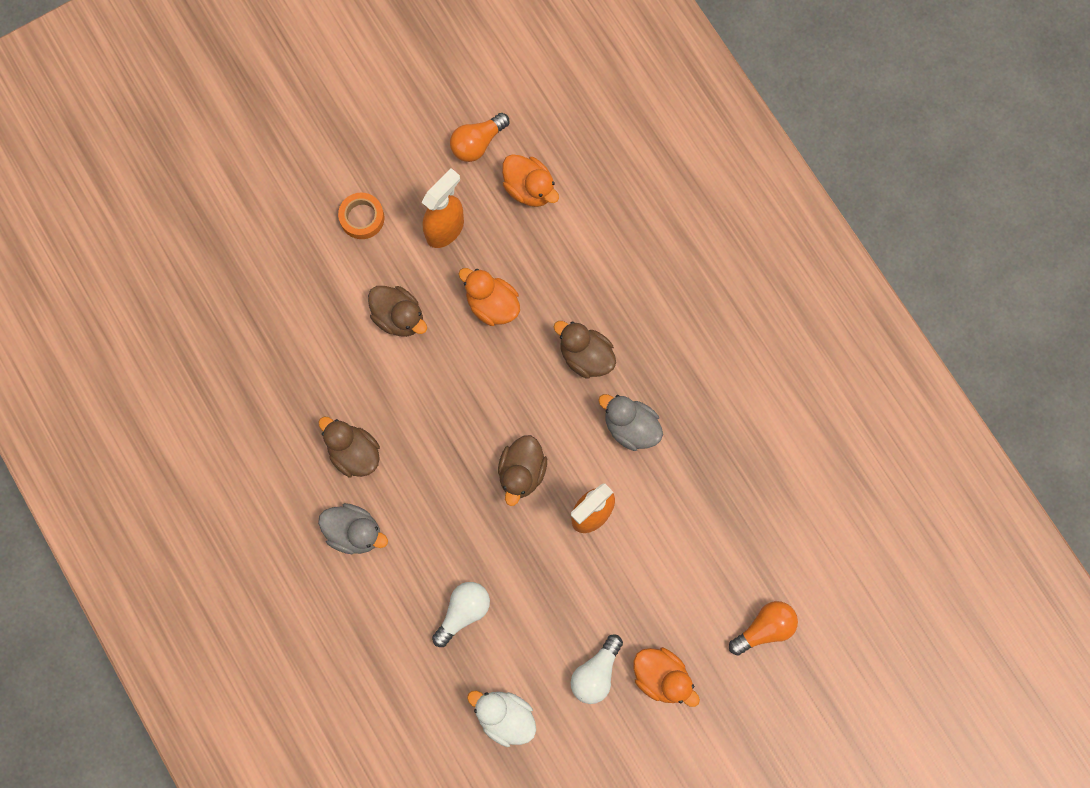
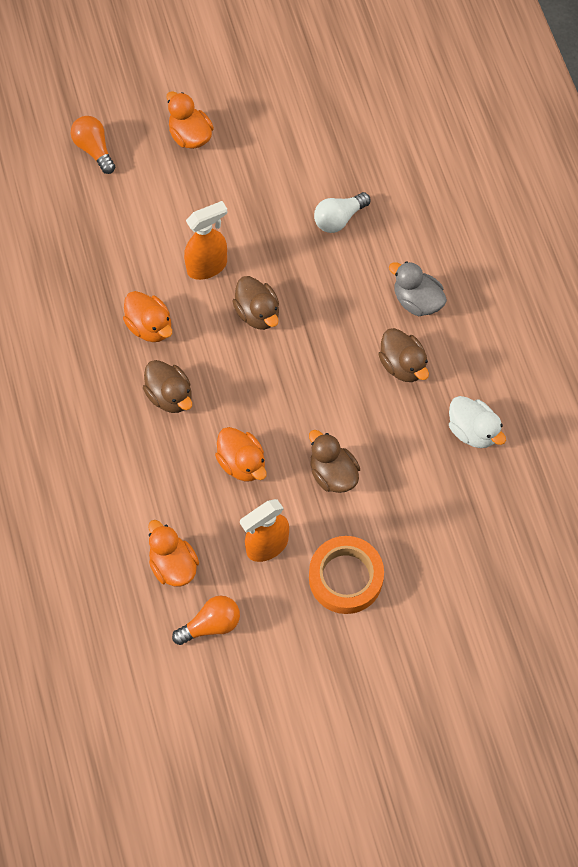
camera: 165 degrees left, 10 degrees down
(362, 218) = (345, 578): orange tape -> orange tape, size x1.64
(505, 717) = (325, 138): white duck -> white duck (473, 431)
(522, 472) = (257, 313): brown duck -> brown duck turned 120 degrees clockwise
(596, 673) = (242, 150): white light bulb -> none
(630, 427) = (150, 326): grey duck -> orange duck
(764, 628) = (94, 149): orange light bulb -> orange light bulb turned 75 degrees clockwise

